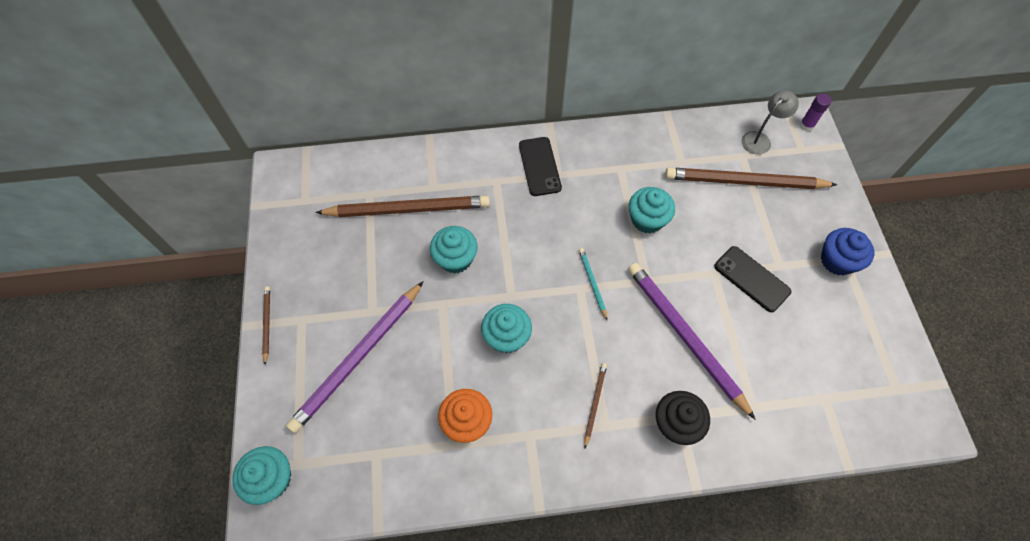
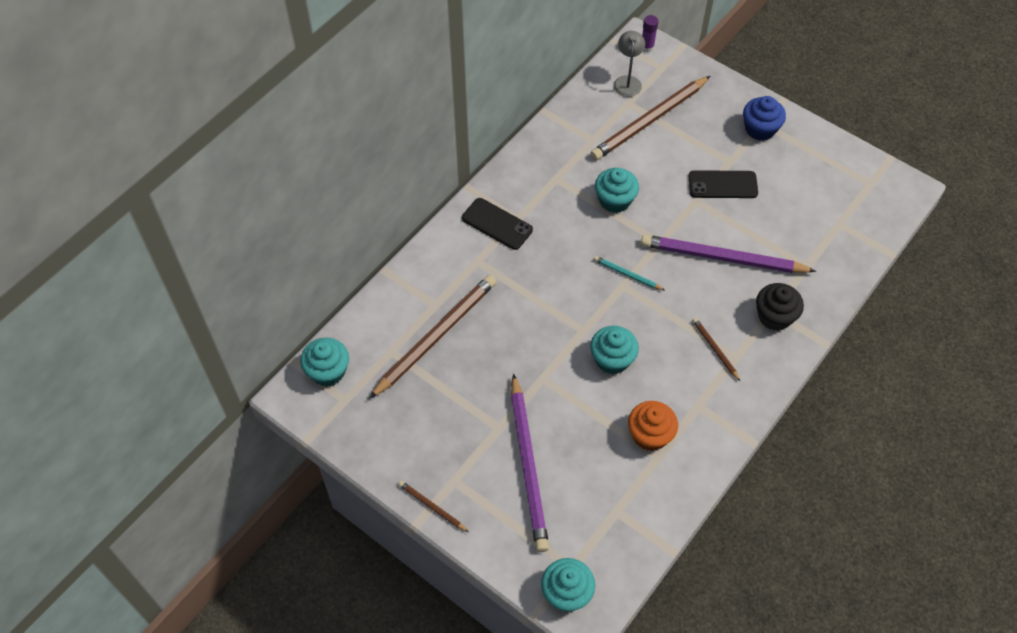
camera: 45 degrees left, 5 degrees down
(455, 258) = (515, 340): turquoise cupcake -> turquoise cupcake (328, 371)

